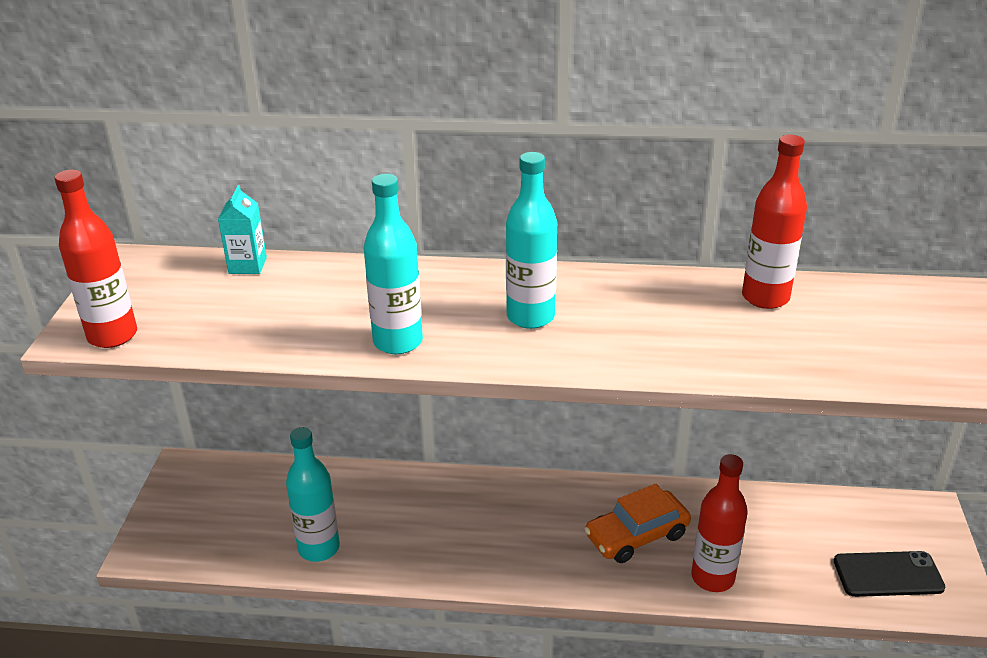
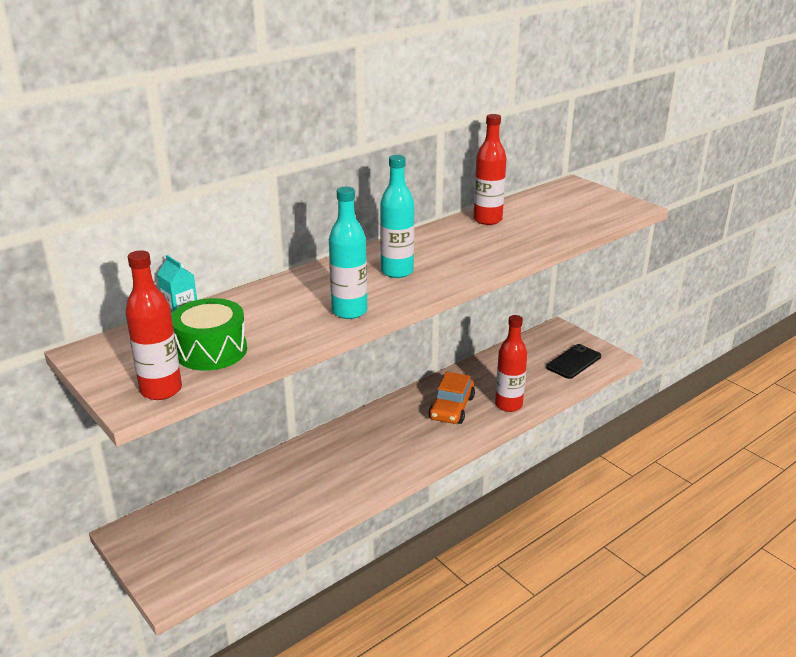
camera: 45 degrees left, 5 degrees down
(212, 316) = (211, 351): none -> green drum
(319, 548) = (290, 516): turquoise bottle -> none

